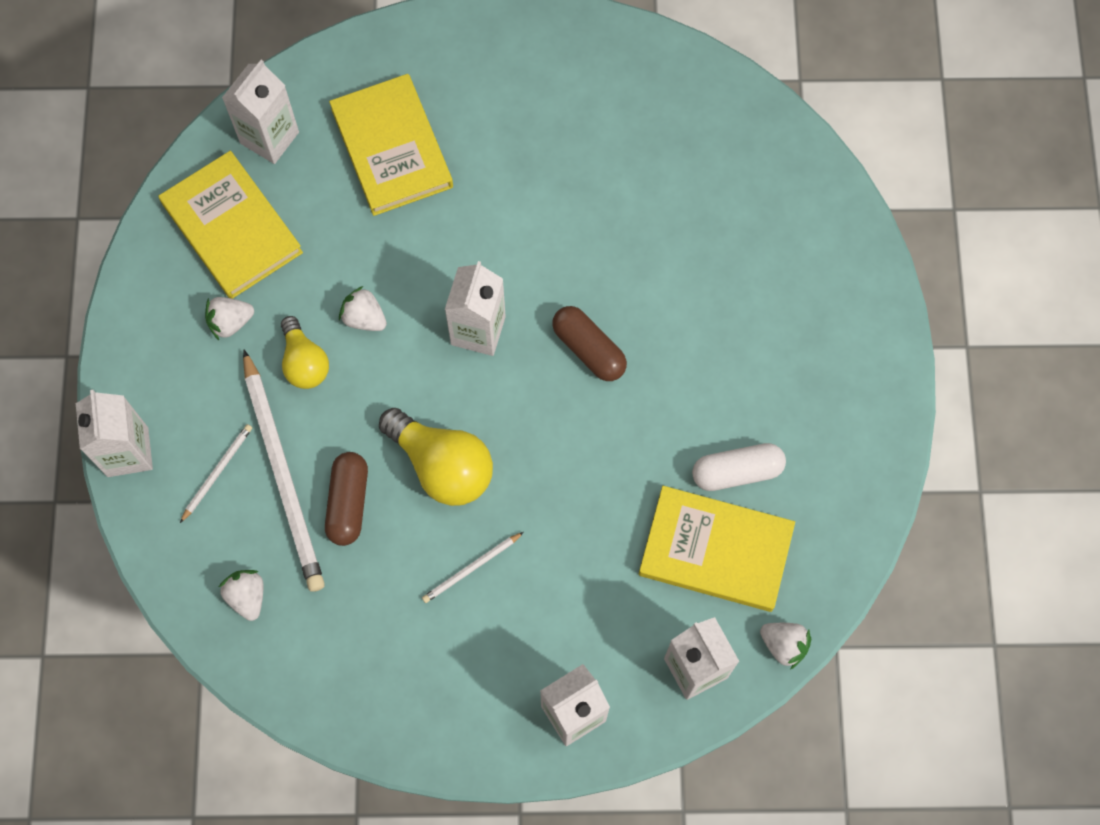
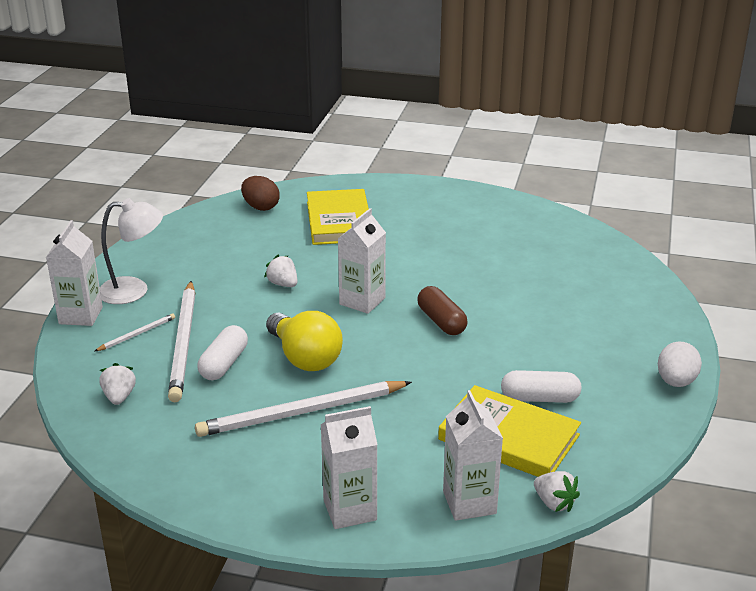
camera: 15 degrees right, 40 degrees down
(173, 381) = (134, 290): none -> white lamp
(230, 322) = (189, 272): white strawberry -> none
(232, 228) = (215, 236): yellow book -> none
(269, 138) = (261, 207): white carton -> brown egg
(304, 362) = (230, 296): yellow light bulb -> none
(348, 503) = (224, 364): brown capsule -> white capsule
(471, 568) = (301, 412): white pencil -> white pencil, size x2.20
(887, 400) = (676, 382): none -> white egg

